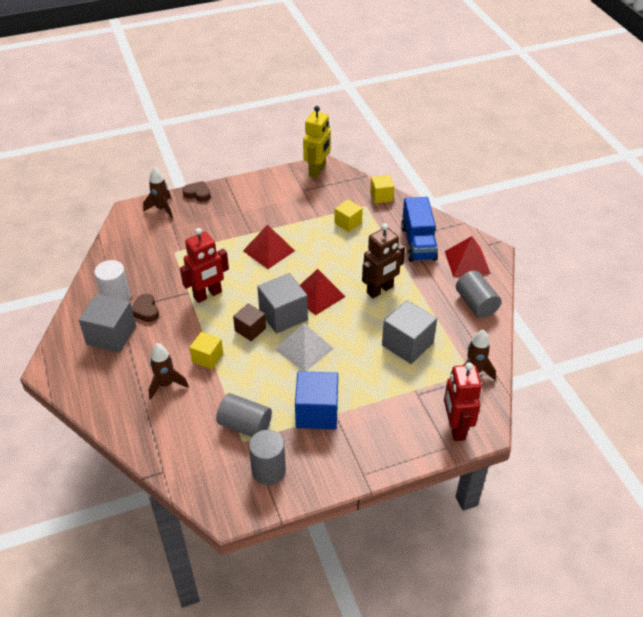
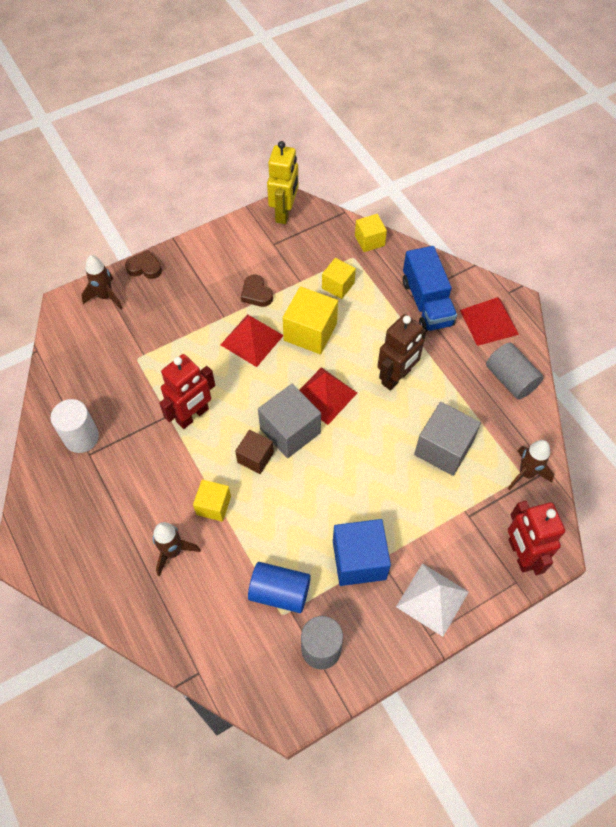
camera: 10 degrees left, 15 degrees up
(111, 335) = (89, 492): grey cube -> none
(145, 310) = (122, 450): brown heart -> brown heart (256, 294)
(245, 425) = (280, 592): grey cylinder -> blue cylinder
(304, 349) = (325, 474): white pyramid -> white pyramid (432, 599)
(317, 251) = (310, 332): none -> yellow cube

